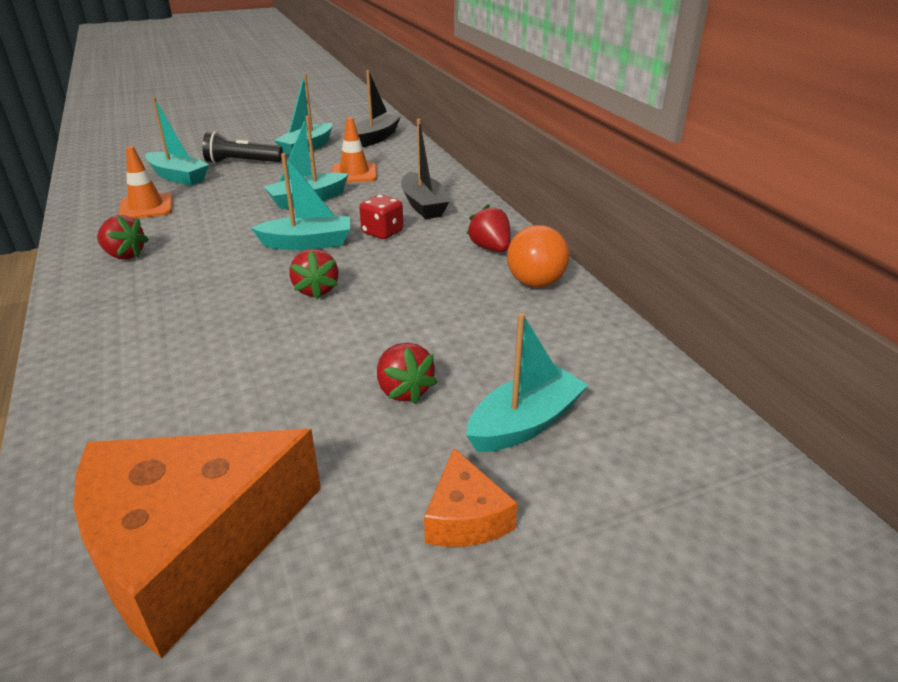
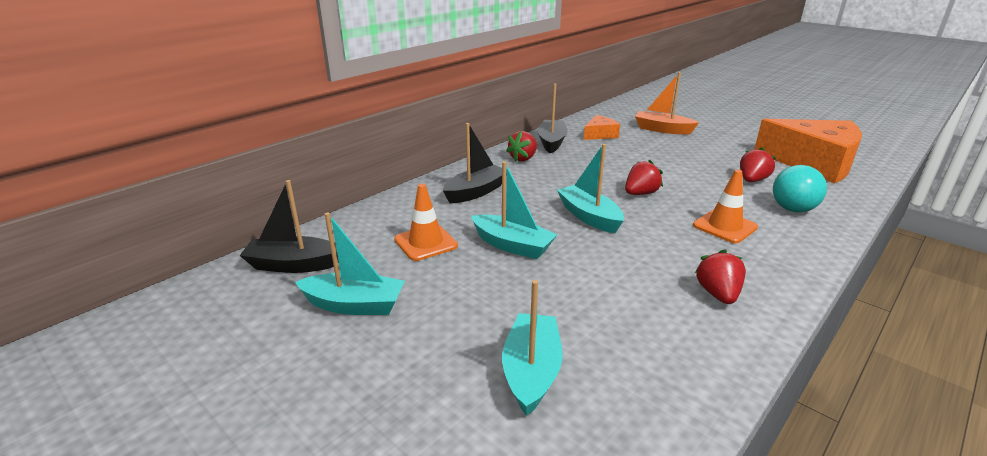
camera: 115 degrees left, 5 degrees down
(135, 386) = (792, 209): none -> turquoise ball
(146, 207) = (631, 343): orange traffic cone -> orange traffic cone (724, 226)
(242, 162) = (441, 338): black flashlight -> none
(382, 232) = (539, 195): red dice -> none
(404, 390) = (681, 151): red strawberry -> red strawberry (752, 180)
(465, 517) = (720, 130): orange cheese -> orange cheese (600, 135)
(525, 423) = (662, 129): turquoise boat -> orange boat
(535, 283) = (551, 142): orange ball -> black boat

